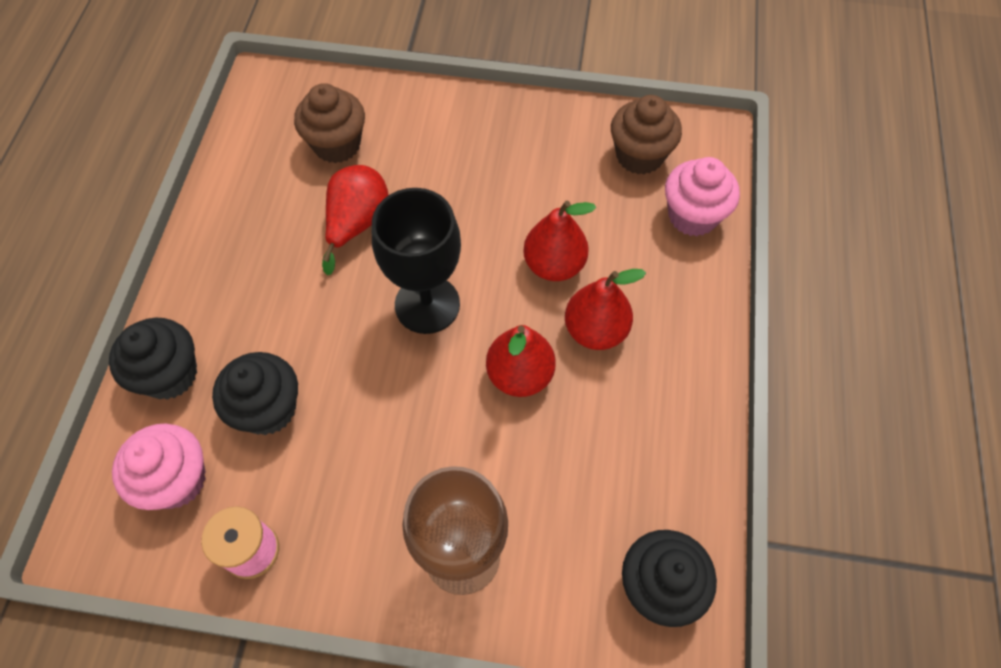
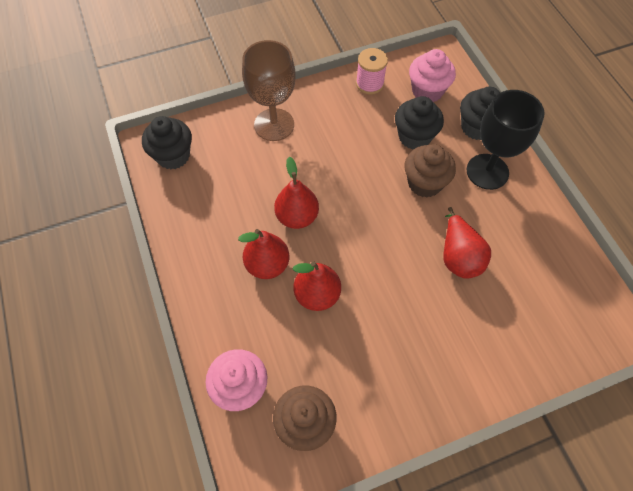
camera: 150 degrees right, 0 degrees up
(337, 145) = (523, 306): brown cupcake -> brown cupcake (424, 183)
(427, 304) = (376, 229): black goblet -> black goblet (487, 171)

